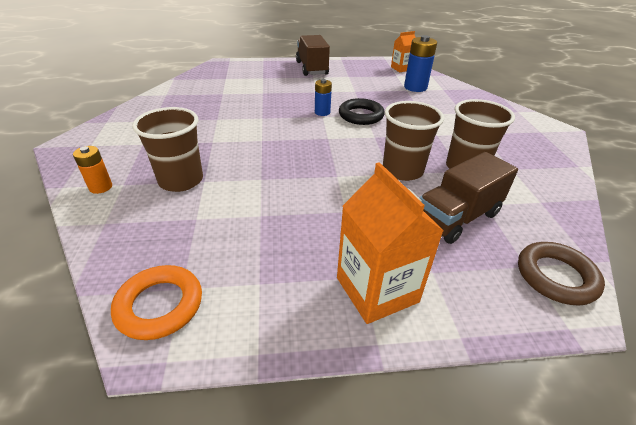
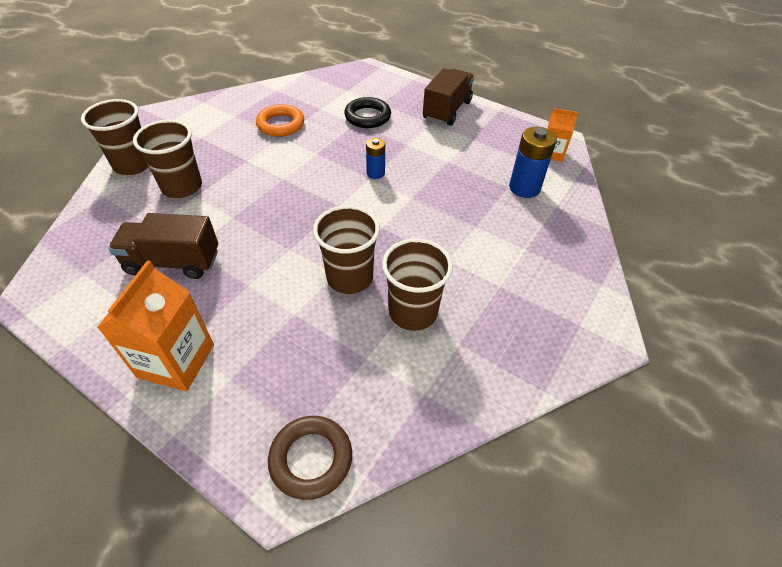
camera: 40 degrees right, 10 degrees up
(101, 187) = (133, 165): orange battery -> brown cup
(160, 305) = (61, 277): orange ring -> orange ring (281, 124)
(361, 115) = (406, 195): black ring -> black ring (367, 117)
(457, 217) = (321, 351): brown truck -> brown truck (173, 262)

